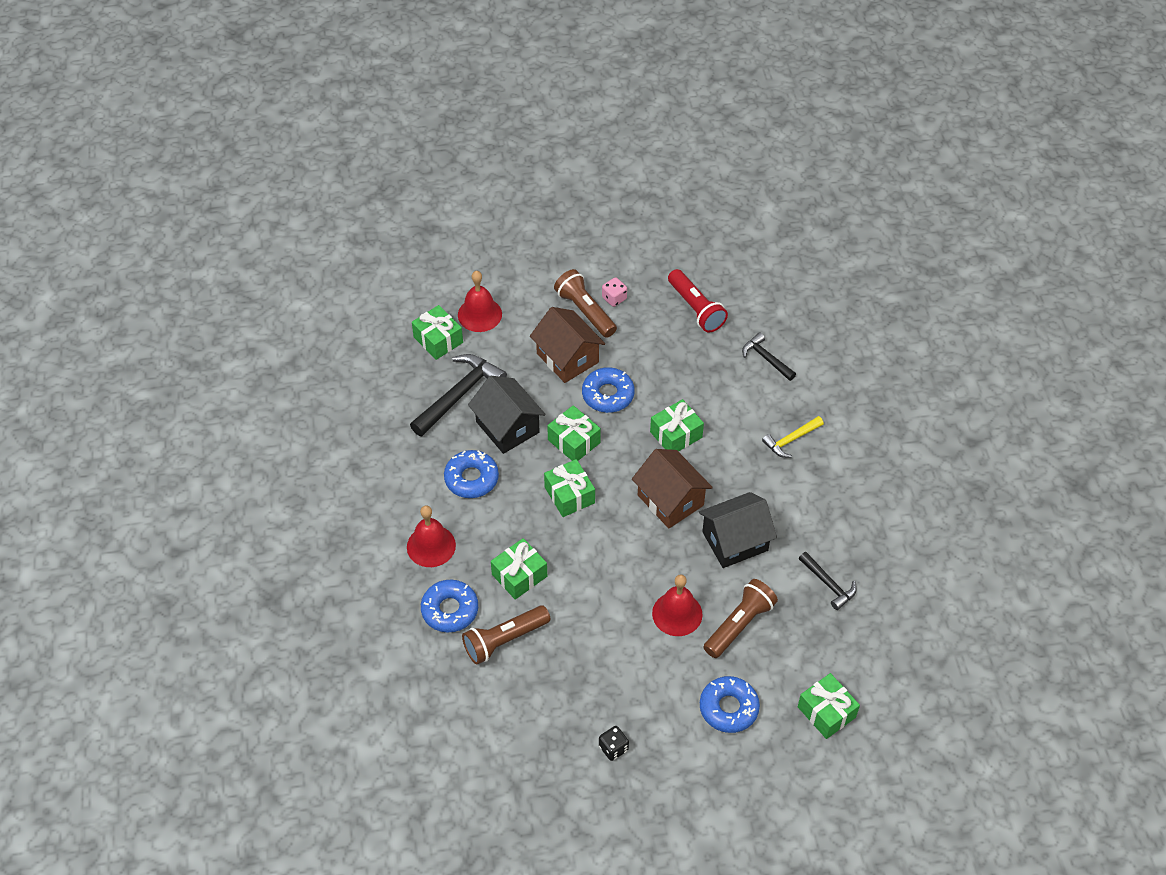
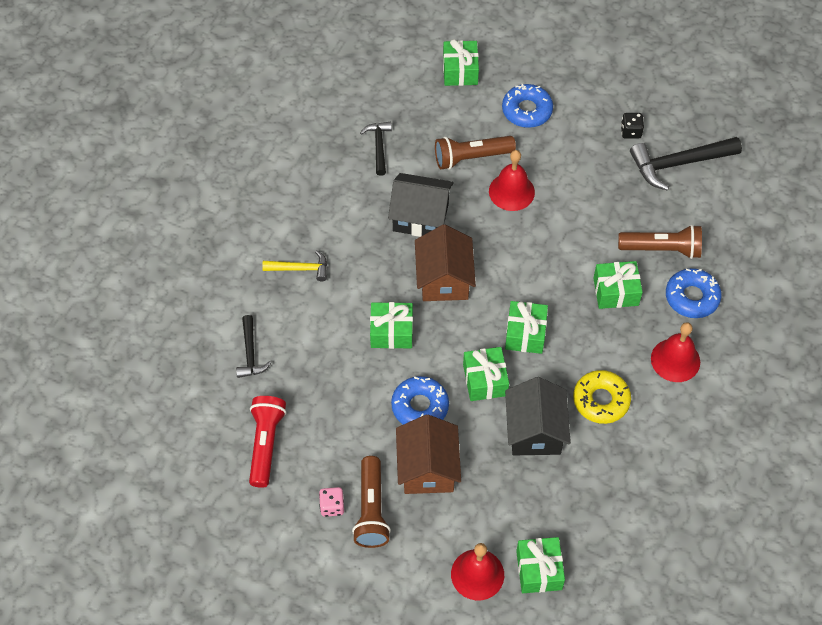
camera: 145 degrees left, 5 degrees up
(459, 395) = (558, 493): black hammer -> black hammer (679, 164)
(471, 478) = (601, 400): blue donut -> yellow donut

